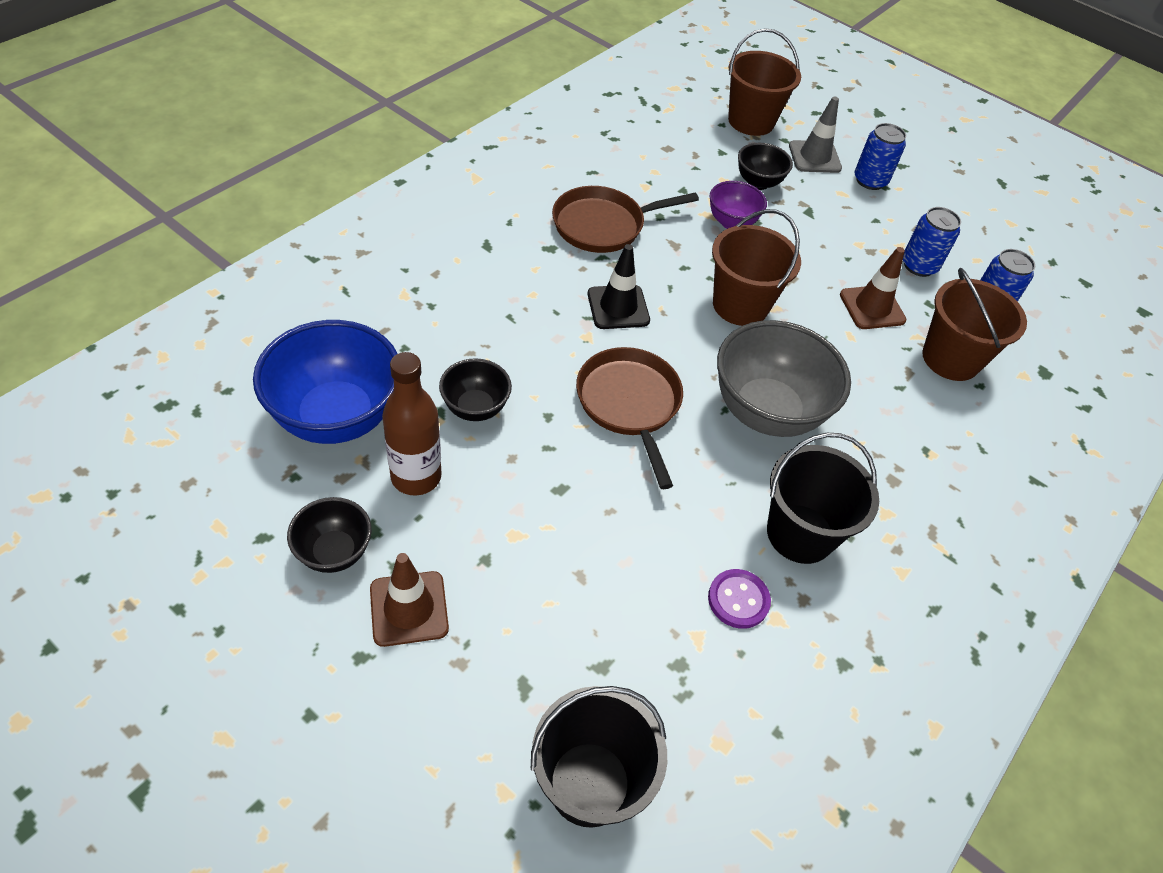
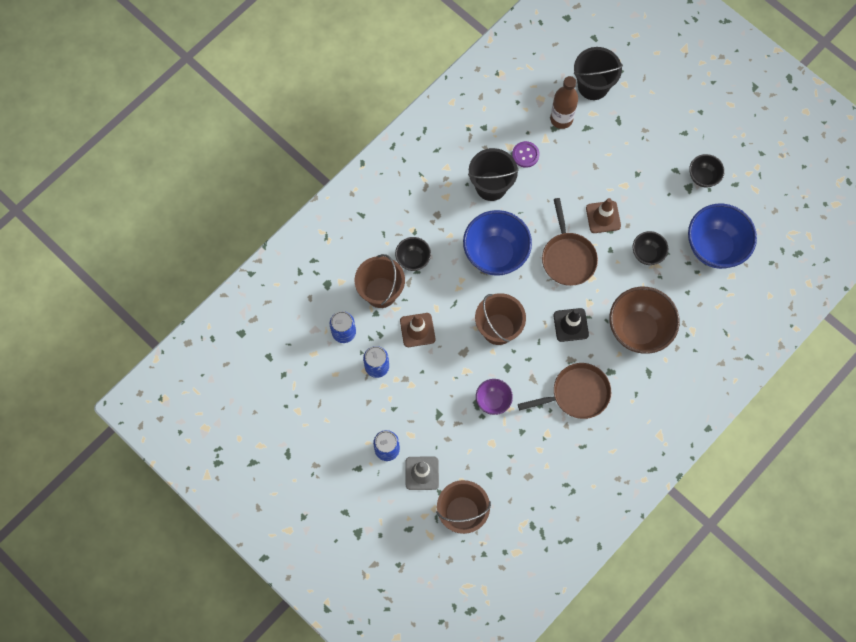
camera: 170 degrees left, 20 degrees up
(409, 608) = (668, 152): brown traffic cone -> brown traffic cone (603, 217)
(416, 477) = (672, 214): brown bottle -> brown bottle (561, 119)
(500, 298) = (638, 330): none -> brown bowl
(758, 183) = (468, 442): black bowl -> black bowl (413, 259)
(766, 412) = (495, 254): grey bowl -> blue bowl

